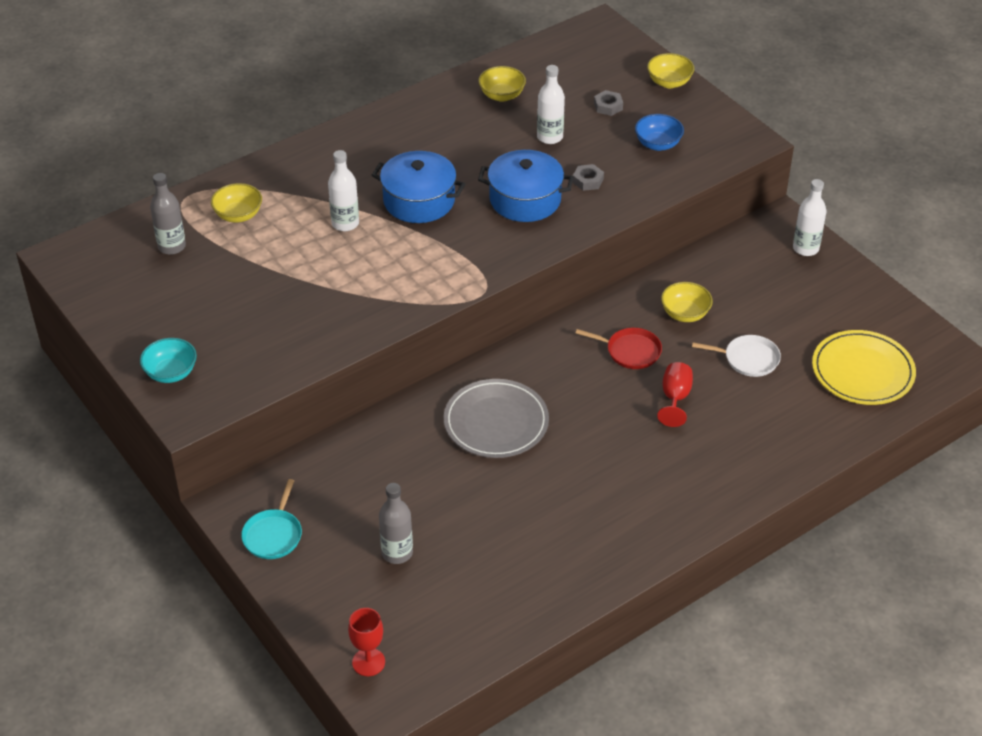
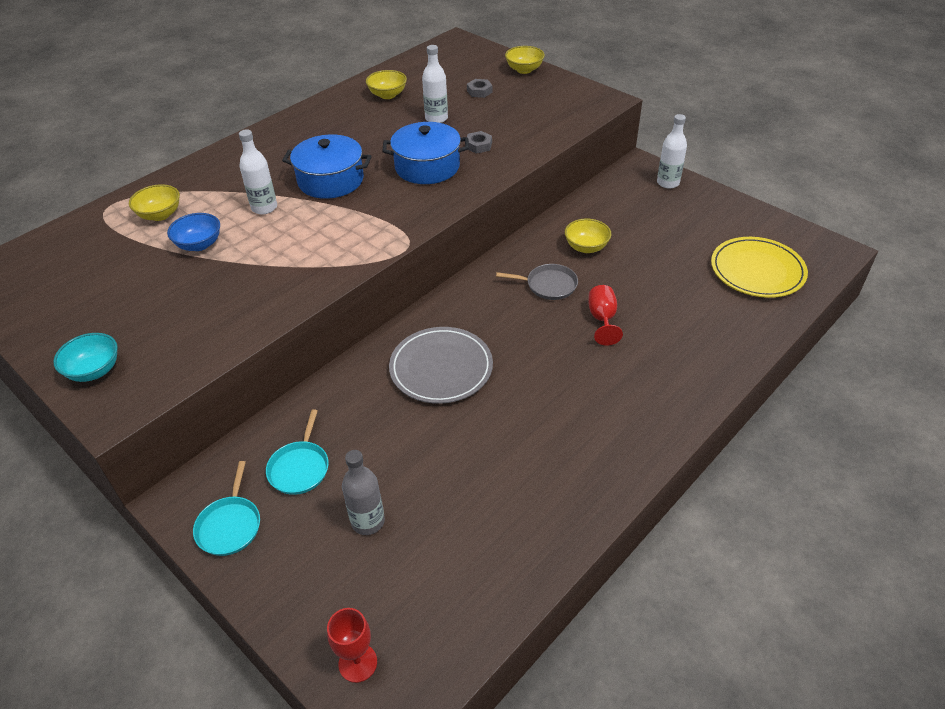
camera: 10 degrees left, 0 degrees up
(172, 246) = (94, 250): grey bottle -> none
(342, 495) = (300, 468): none -> turquoise pan
(630, 351) = (548, 285): red pan -> grey pan
(658, 144) = (530, 112): blue bowl -> blue bowl (199, 244)
(748, 359) = (655, 276): white pan -> none

